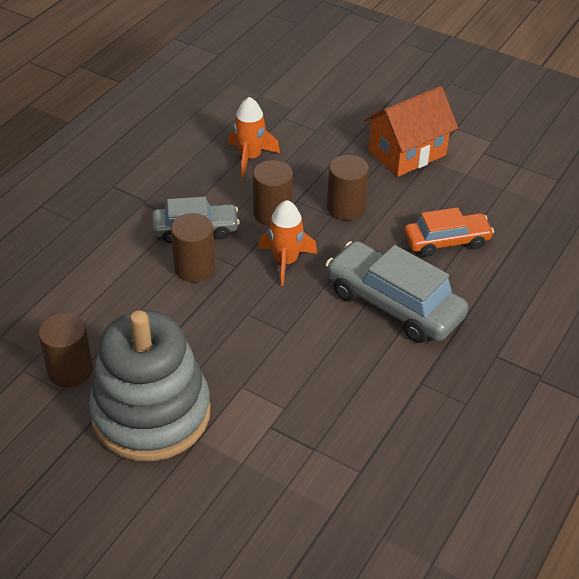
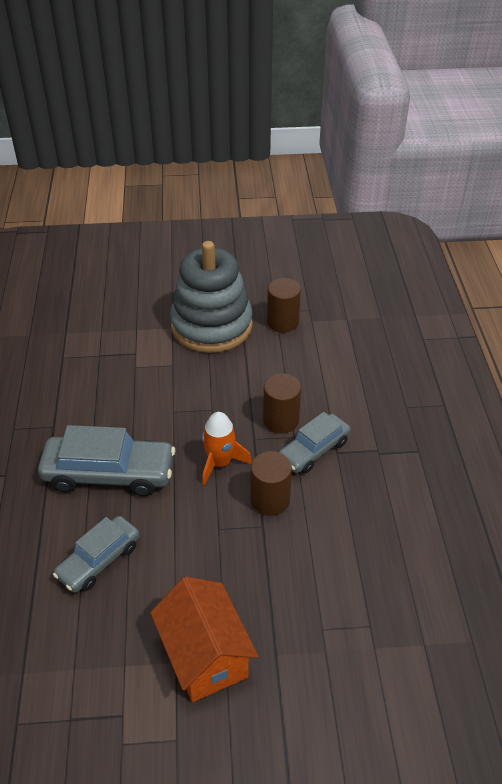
camera: 145 degrees right, 0 degrees up
(250, 157) = (347, 549): orange rocket -> none
(346, 208) = (213, 544): brown cylinder -> none
(407, 153) = (205, 655): orange house -> orange house turned 45 degrees counterclockwise
(446, 241) = (99, 560): orange car -> grey car

